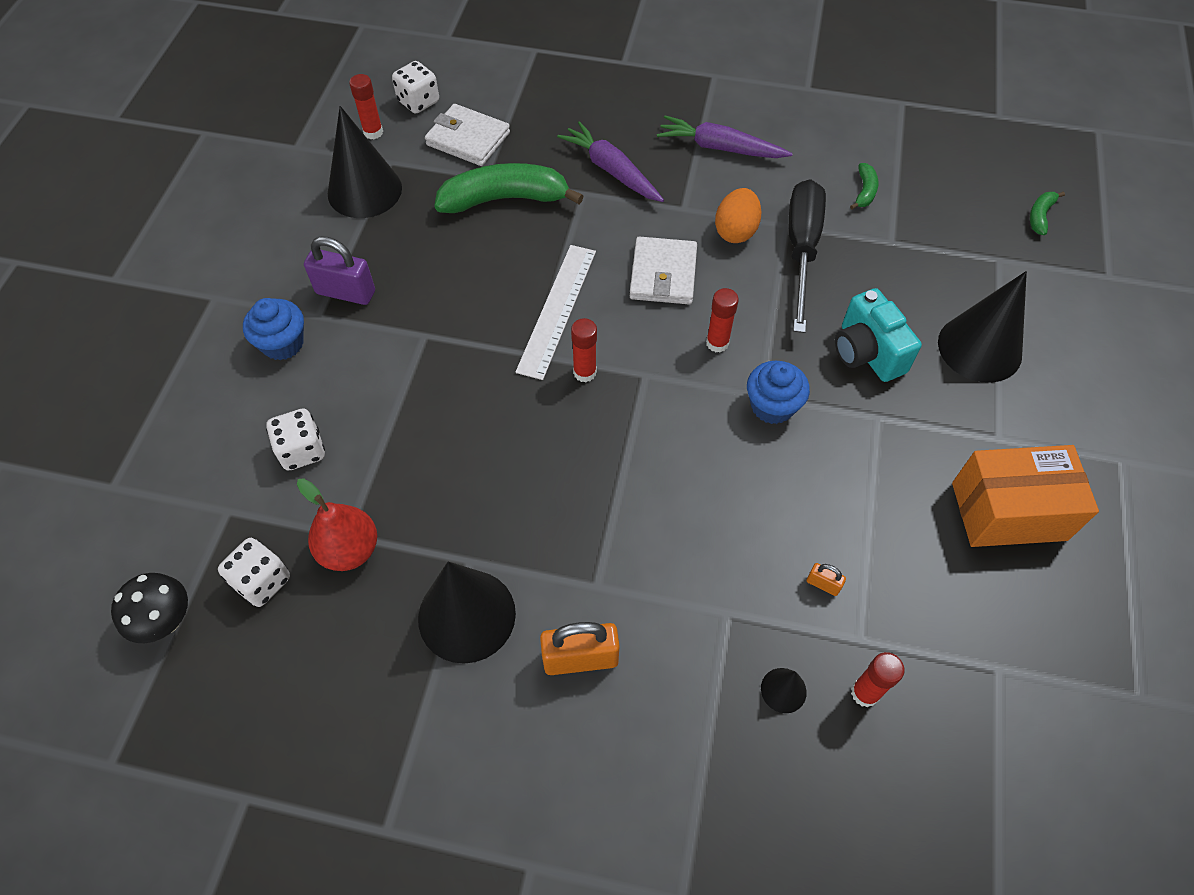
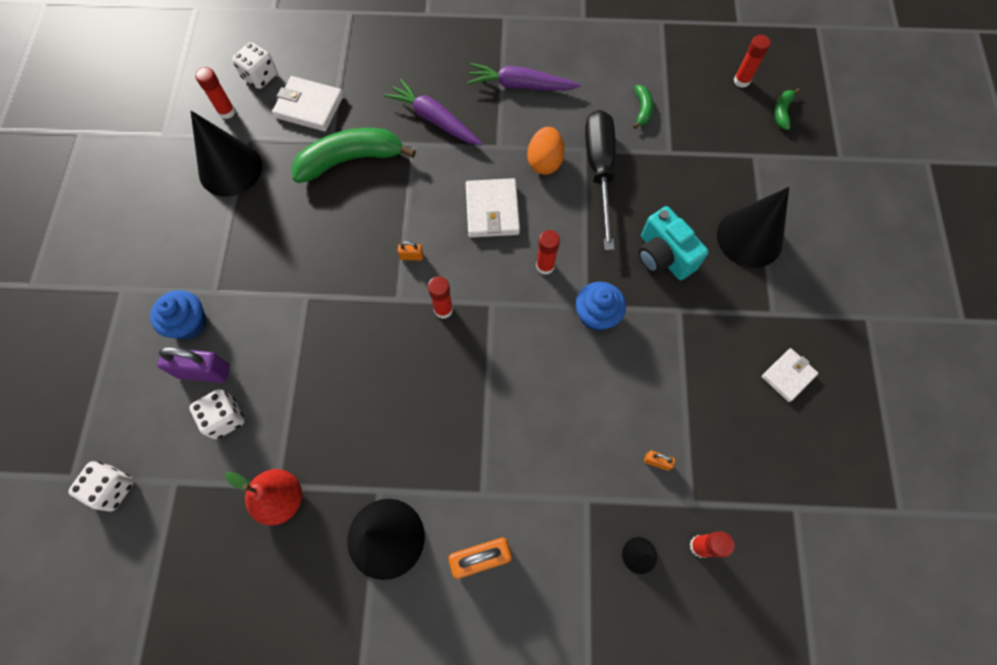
camera: 10 degrees left, 10 degrees up
(166, 621) = (144, 587): black mushroom -> none
(262, 581) = (215, 539): white dice -> white dice (113, 488)
(345, 292) = (233, 267): purple padlock -> purple padlock (204, 371)
(557, 310) = (411, 256): white ruler -> orange padlock
(993, 176) = (741, 81): none -> red glue stick
(1008, 511) = (788, 375): orange box -> white wallet

